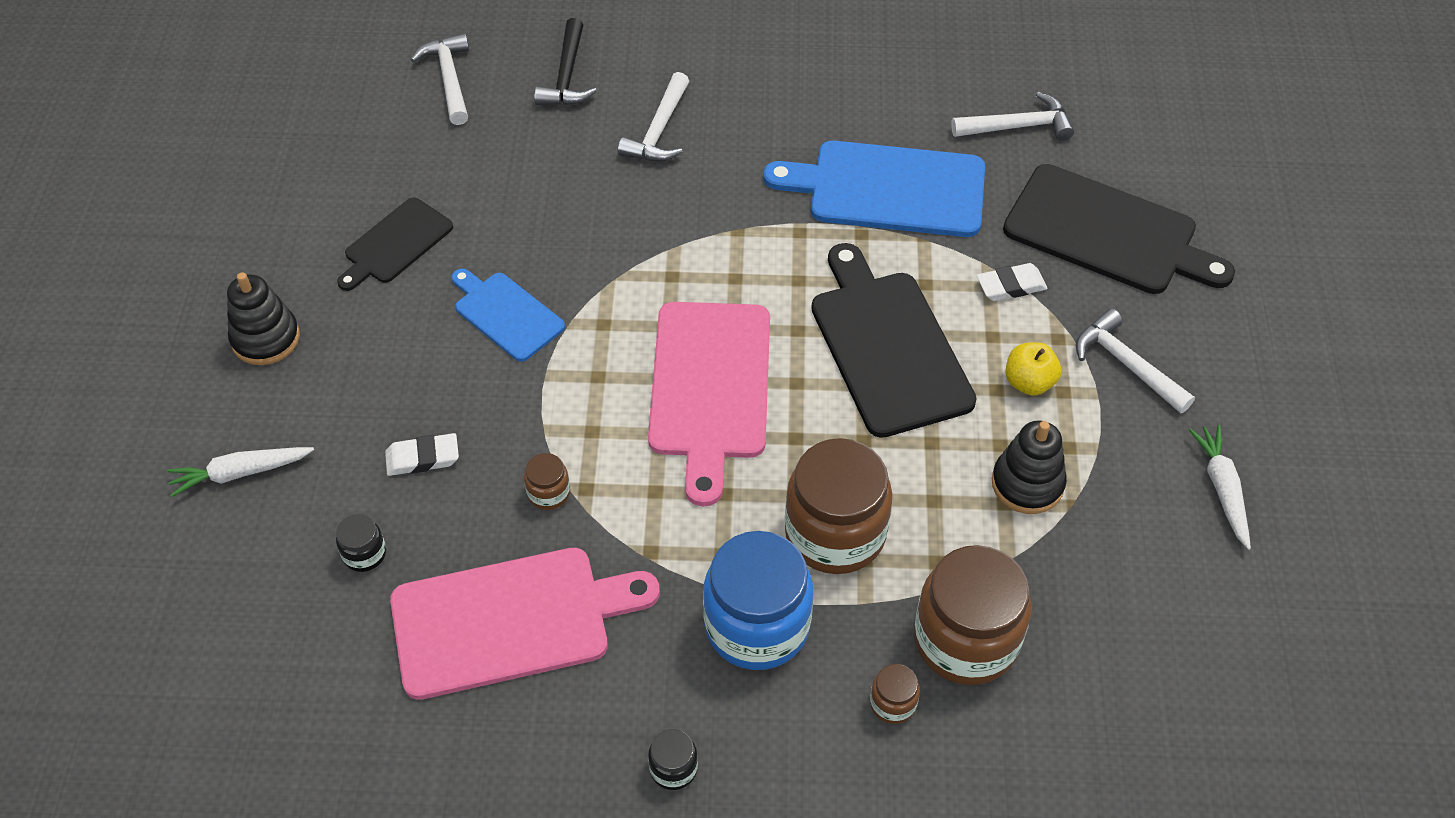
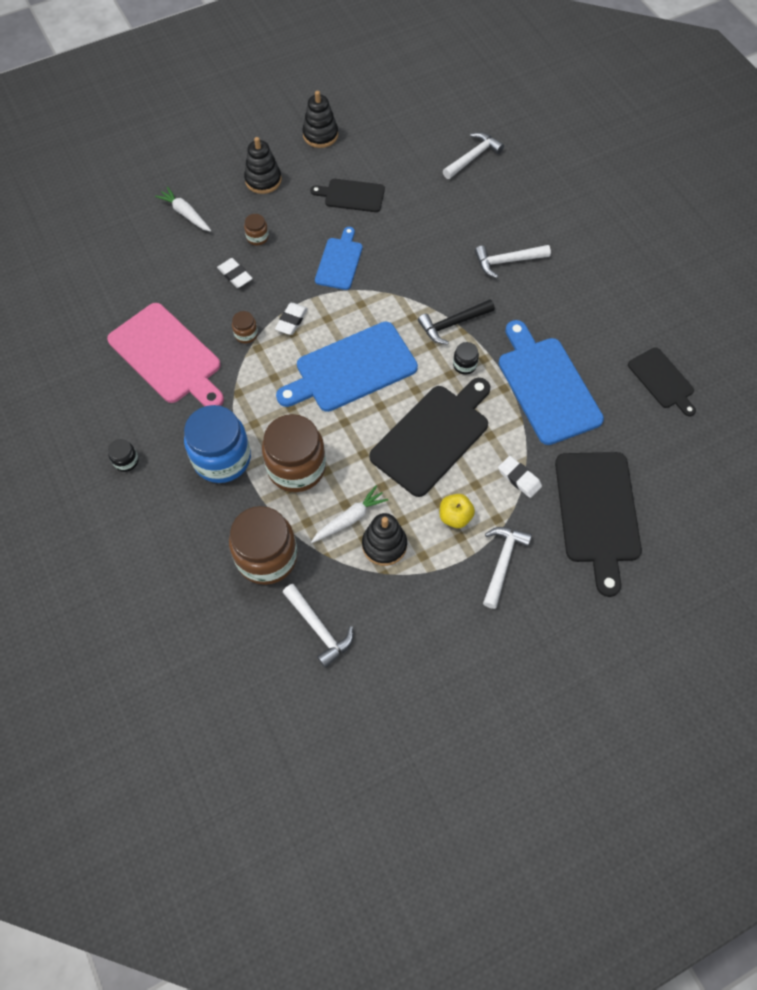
camera: 60 degrees right, 10 degrees up
(244, 227) = (320, 135): none -> black stacking toy
(364, 554) = (171, 282): black jar -> black jar (464, 365)
(567, 76) = (514, 203): black hammer -> black hammer (452, 324)
(568, 422) = (291, 320): none -> white eraser
(710, 388) = (351, 369): pink cutting board -> blue cutting board
(893, 703) = (211, 539): brown jar -> brown jar (257, 237)
(956, 77) = (662, 380): none -> black cutting board
(1018, 126) = (647, 430): white hammer -> white hammer (319, 628)
(1222, 489) = (444, 649): white carrot -> white carrot (350, 519)

